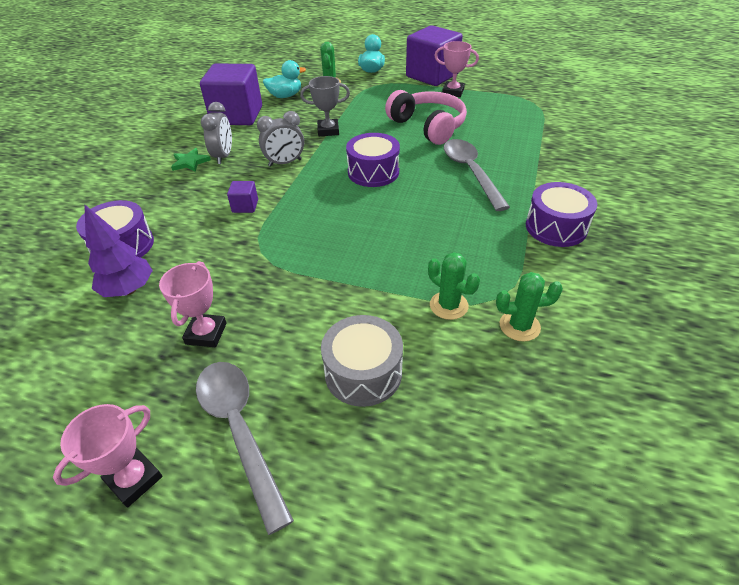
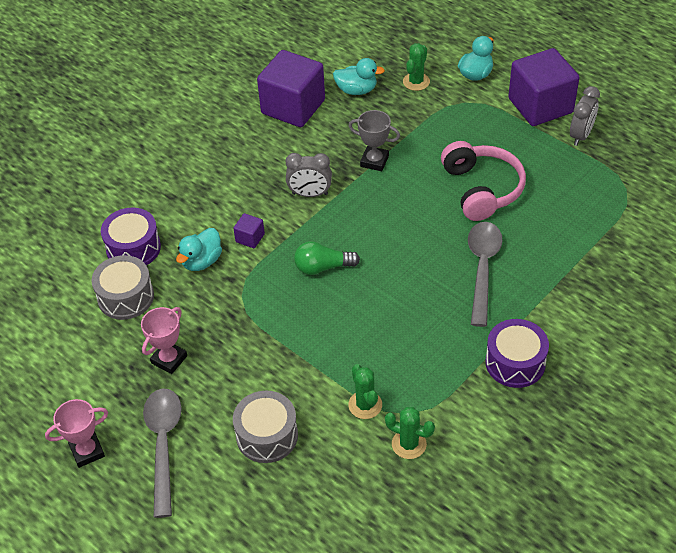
camera: 25 degrees right, 5 degrees up
(129, 290) = (126, 297): purple tree -> grey drum
(190, 162) = (222, 163): green star -> none
(204, 236) = (202, 261): none -> turquoise duck
(223, 156) = (256, 165): grey clock -> grey clock (581, 135)
(329, 208) = (323, 267): none -> green light bulb
(373, 172) = (387, 235): purple drum -> none
(453, 92) = (545, 142): pink trophy -> none

